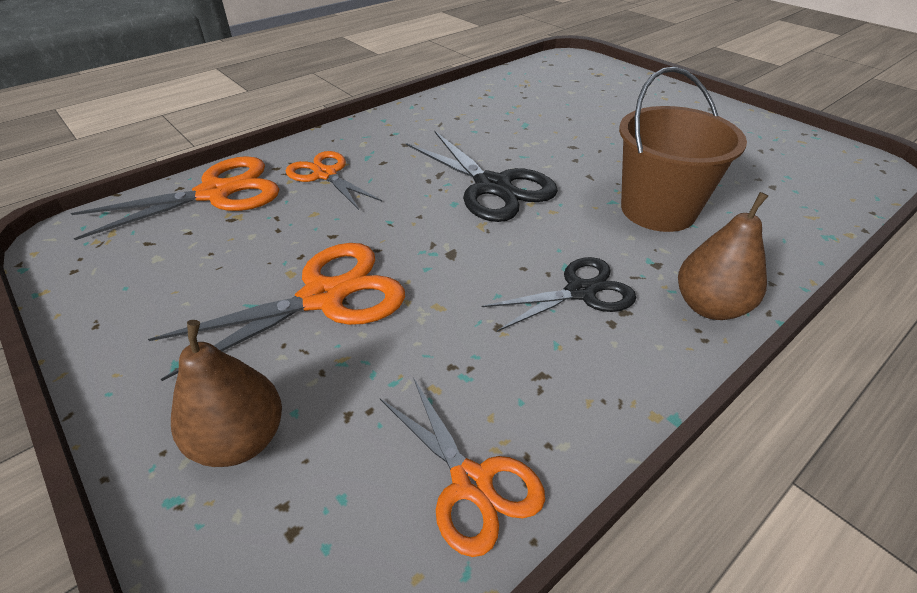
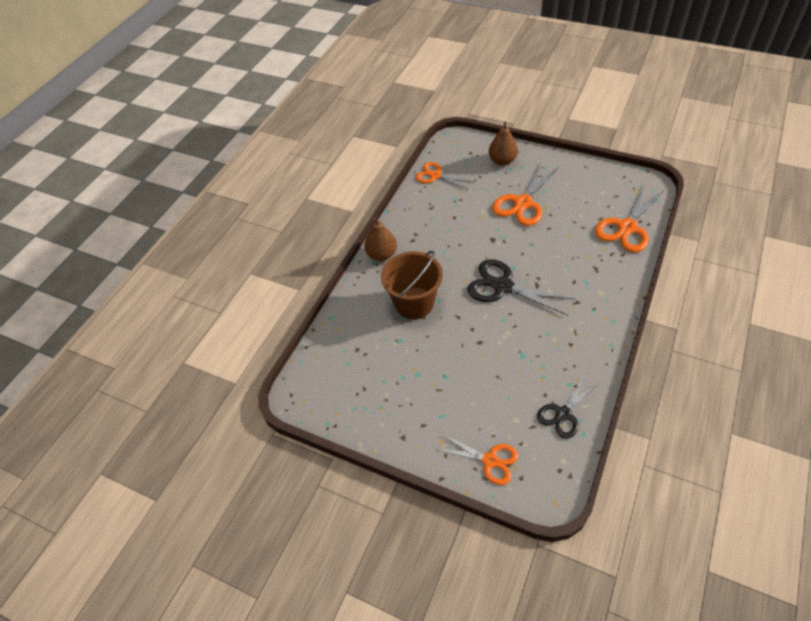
camera: 160 degrees right, 10 degrees up
(325, 174) = (592, 260): orange scissors -> orange scissors (490, 460)
(581, 291) = (432, 242): black scissors -> black scissors (563, 414)

